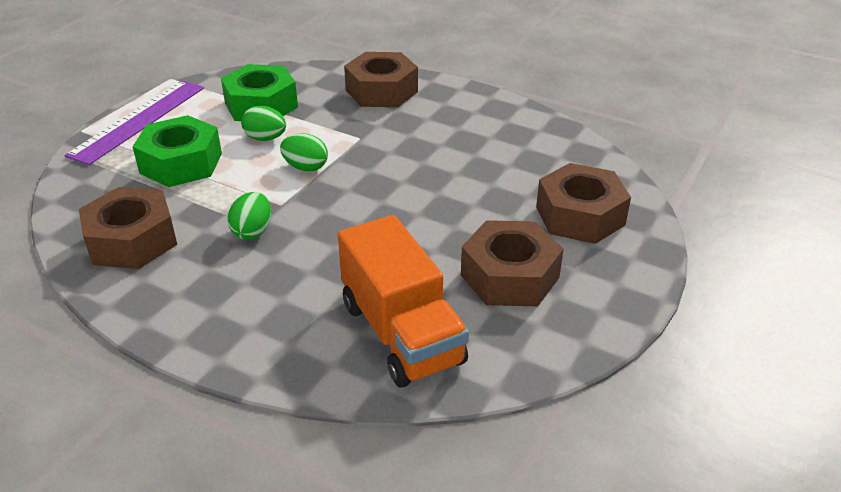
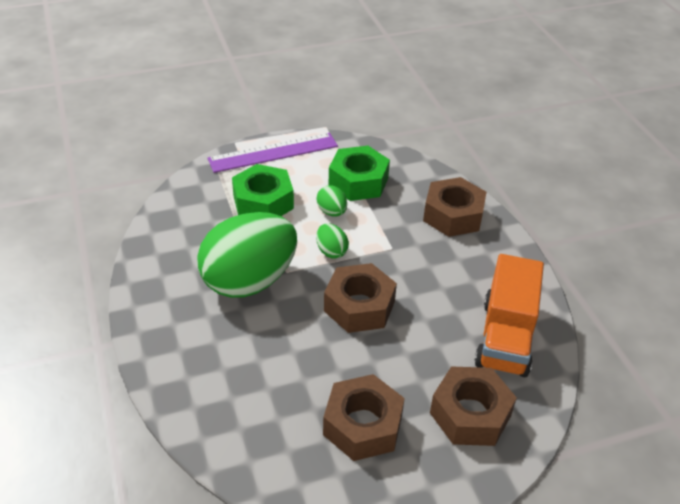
camera: 40 degrees right, 5 degrees up
(132, 240) = (182, 244): brown nut -> brown nut (359, 306)
(252, 231) = (249, 281): green egg -> green egg, size x2.48
(401, 333) = (251, 415): orange truck -> orange truck (505, 337)

